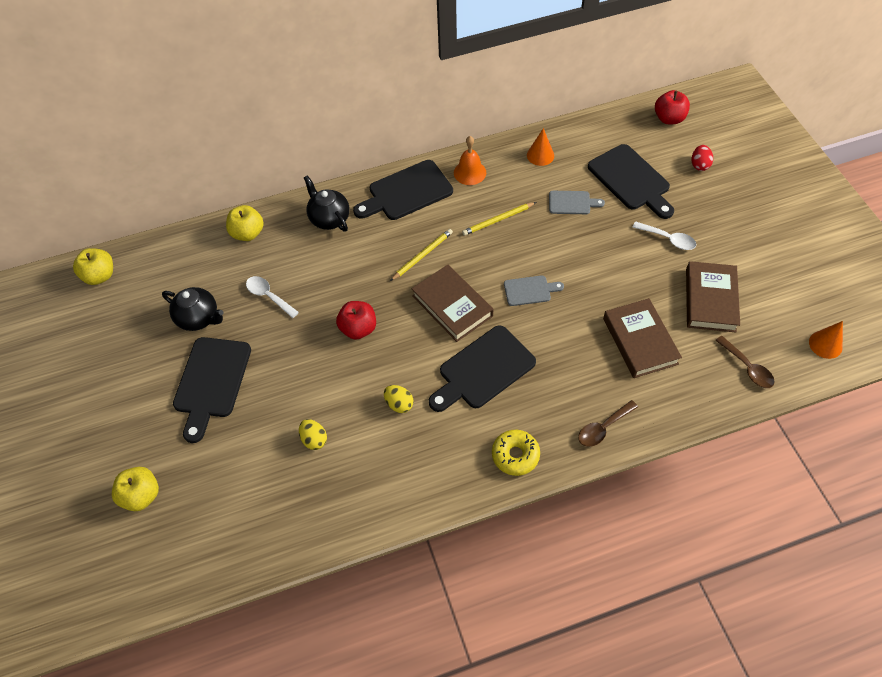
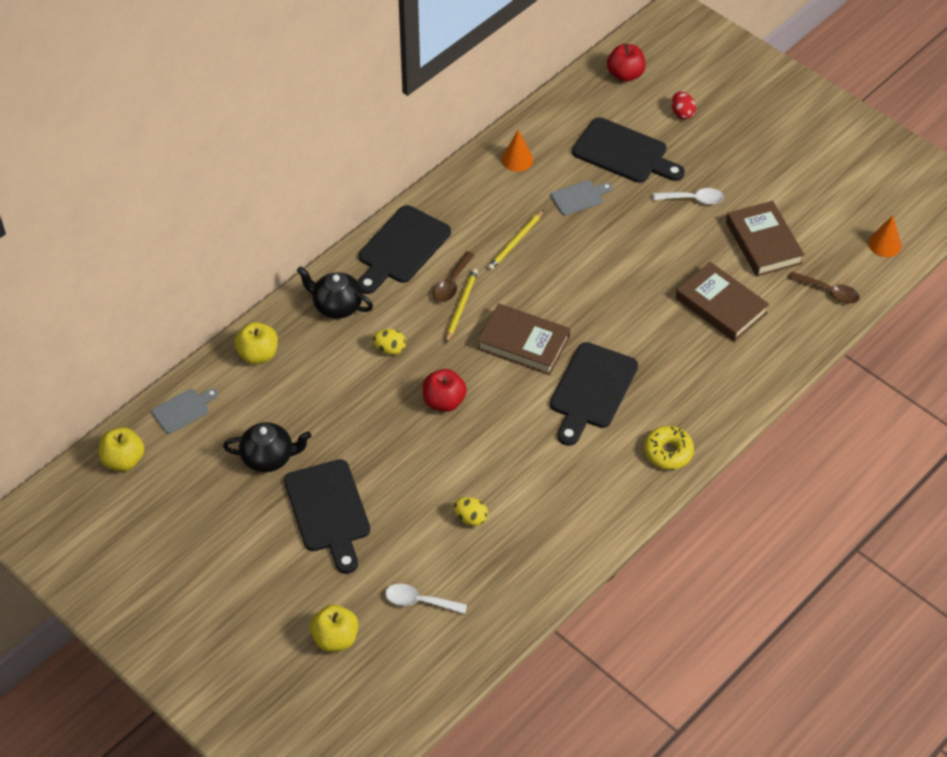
camera: 30 degrees left, 5 degrees down
(269, 296) = (328, 407): white spoon -> white spoon (419, 601)
(399, 404) = (531, 453): yellow egg -> yellow egg (390, 349)
(470, 172) = (455, 204): orange bell -> none
(529, 290) = (590, 299): grey cutting board -> grey cutting board (183, 410)
(603, 428) = (732, 396): brown spoon -> brown spoon (452, 283)

